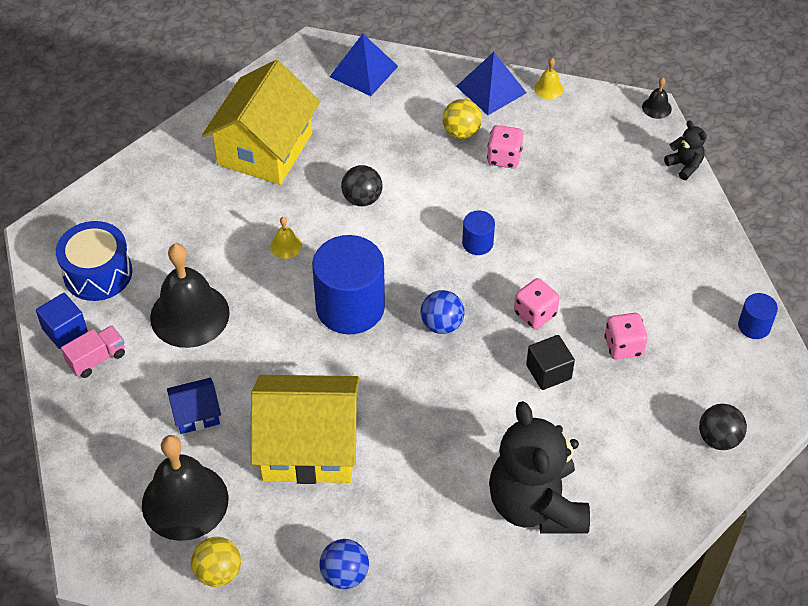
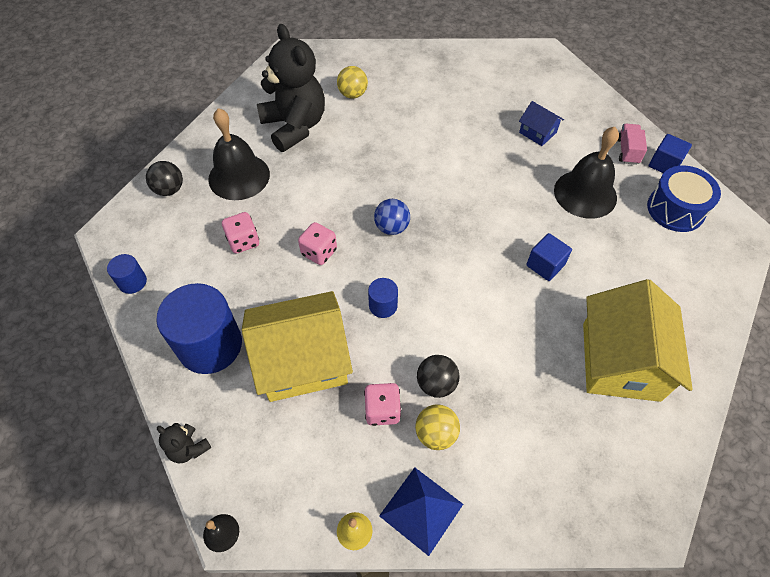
camera: 165 degrees right, 5 degrees up
(97, 359) = (627, 151): pink truck -> pink truck turned 150 degrees clockwise
(185, 501) = (514, 87): black bell -> black bell (239, 176)
(196, 414) = (537, 132): blue house -> blue house turned 75 degrees clockwise
(218, 572) = (474, 60): yellow ball -> yellow ball (353, 94)
(286, 246) = (545, 265): yellow bell -> blue cube
(309, 446) = (453, 129): yellow house -> yellow house (302, 360)
(345, 574) = (402, 72): blue ball -> none
(350, 307) = (468, 225): blue cylinder -> blue cylinder (210, 345)
(362, 199) = (502, 327): black ball -> black ball (436, 384)
(363, 71) = (576, 499): blue pyramid -> none
(548, 372) = (300, 209): black cube -> none

